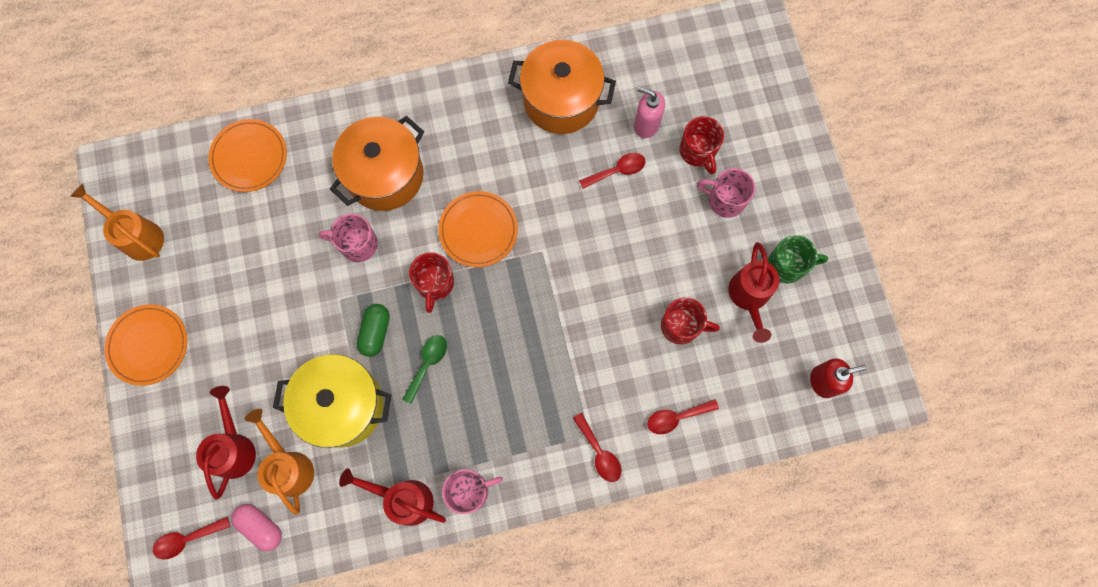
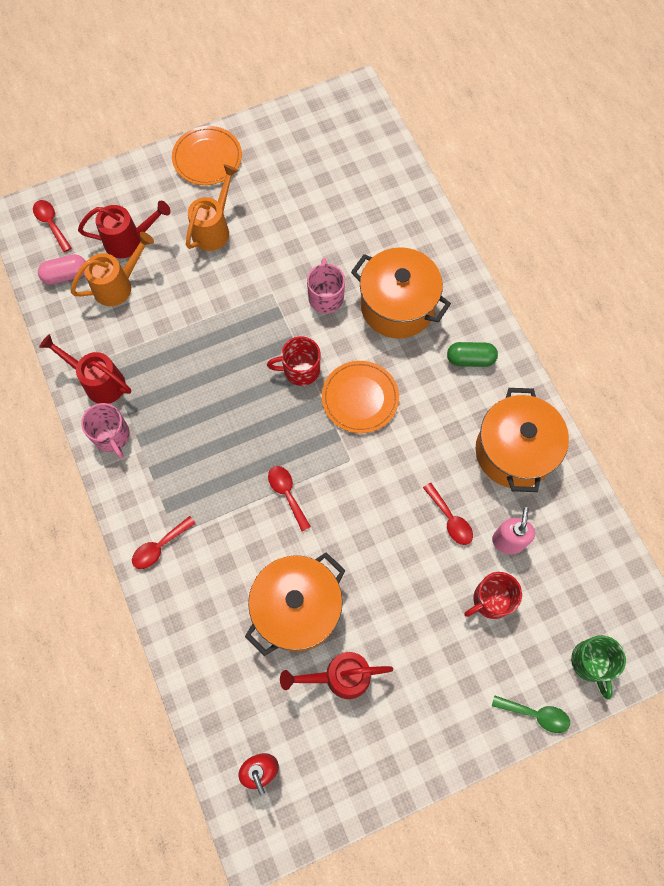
camera: 80 degrees right, 5 degrees down
(138, 236) = (300, 127): orange watering can -> orange watering can (214, 229)
(249, 157) = (390, 193): orange plate -> none
(261, 526) = (66, 275): pink capsule -> pink capsule turned 45 degrees clockwise
(342, 405) = (176, 316): yellow pot -> none
(375, 332) = (246, 329): green capsule -> green capsule (470, 359)
(404, 499) = (99, 382): red watering can -> red watering can turned 75 degrees counterclockwise
(427, 364) = (223, 378): green spoon -> green spoon (536, 714)
(676, 417) = (203, 617): red spoon -> red spoon (287, 494)
(681, 326) = (297, 609): red mug -> orange pot
(725, 200) = (442, 637): pink mug -> none
(787, 265) = (383, 714): green mug -> green mug (591, 662)

